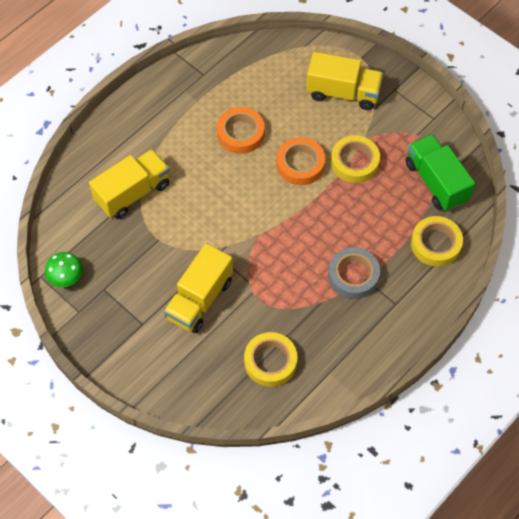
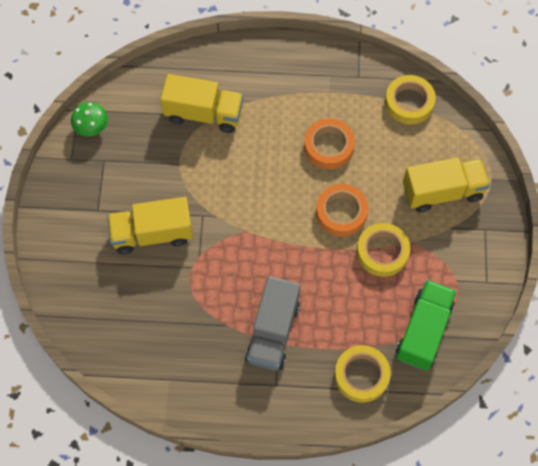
camera: 50 degrees right, 5 degrees up
(270, 361) = (141, 327): yellow tape -> yellow tape (409, 102)
(343, 93) = (442, 192): yellow truck -> yellow truck turned 75 degrees counterclockwise
(353, 275) = (273, 332): grey tape -> grey truck

